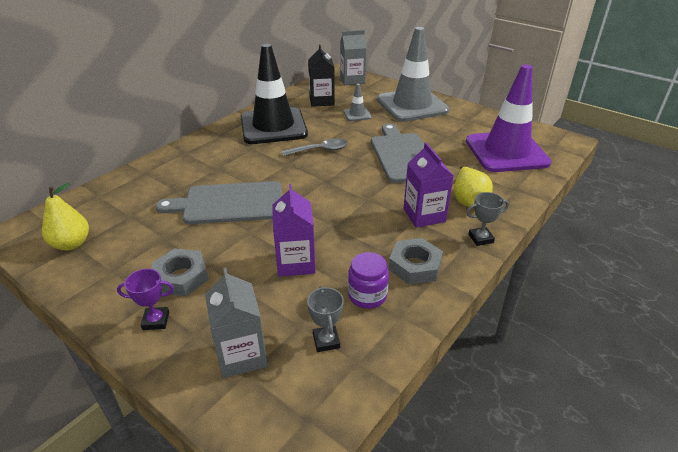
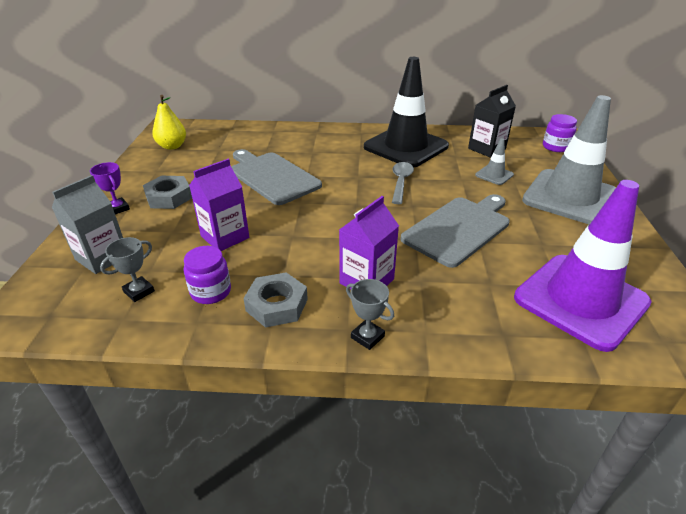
camera: 55 degrees right, 0 degrees up
(320, 150) = (401, 182): grey spoon -> grey spoon turned 120 degrees counterclockwise
(352, 80) = (555, 147): grey carton -> purple jar
(468, 199) = (432, 302): yellow pear -> none

